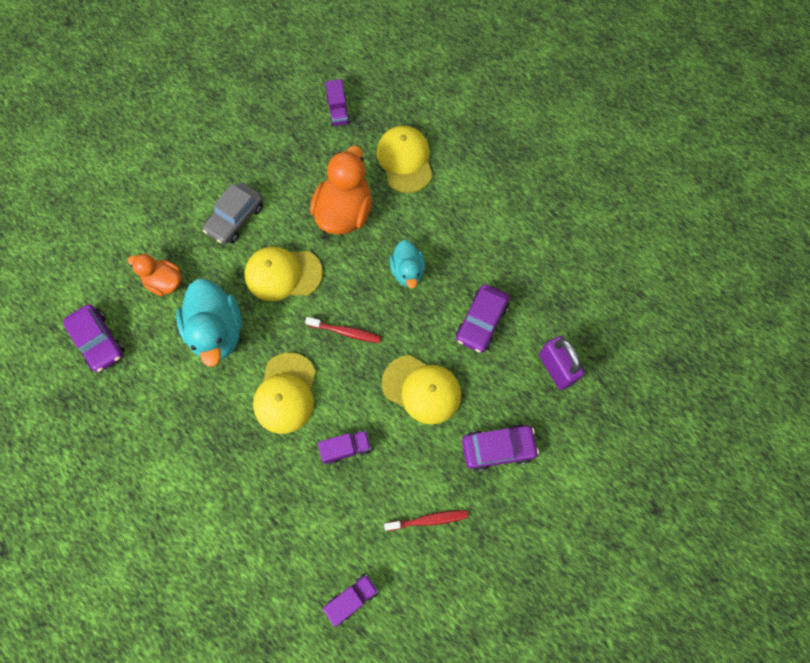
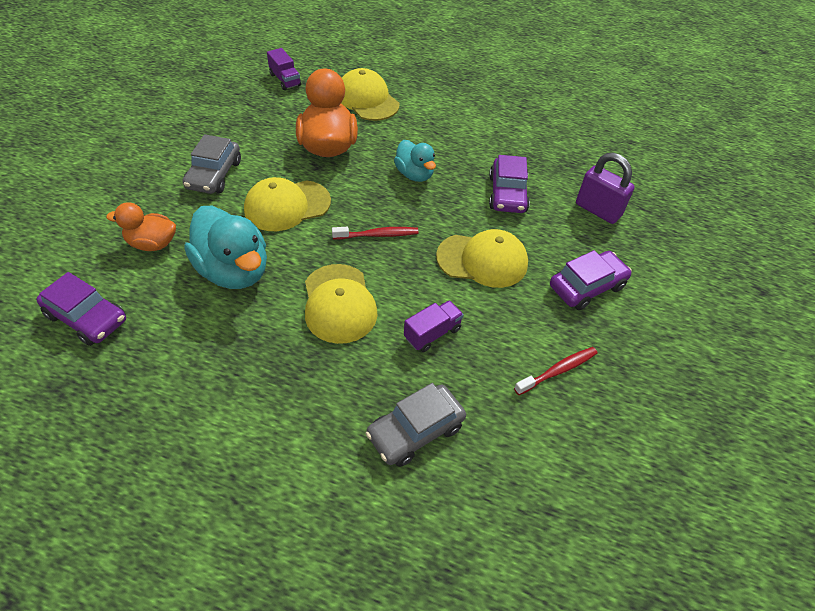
camera: 25 degrees left, 20 degrees down
(295, 530) = (415, 431): none -> grey car
(352, 598) = (520, 478): purple truck -> none

